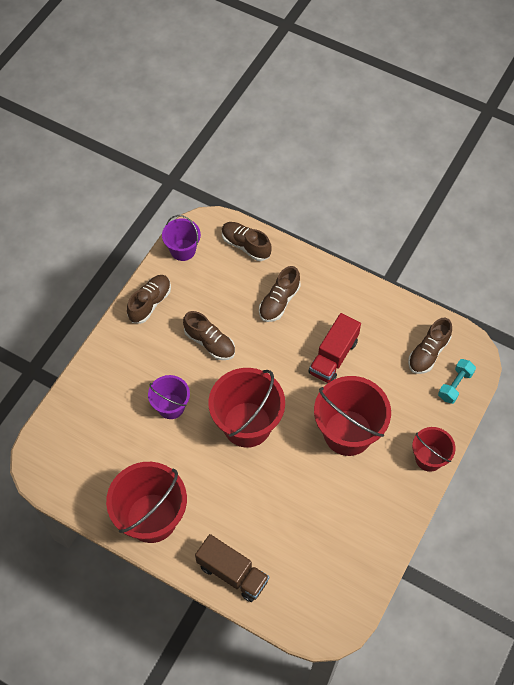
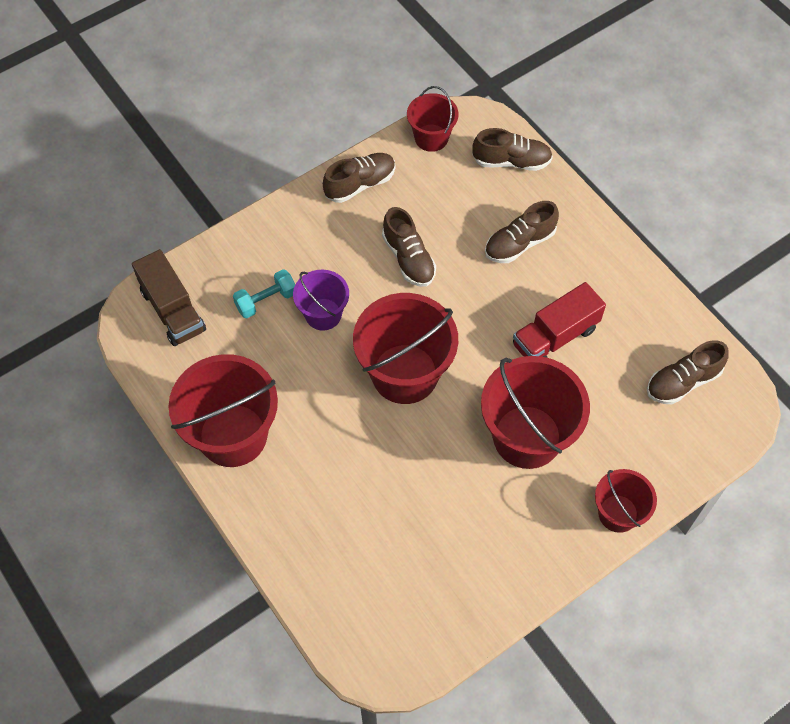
camera: 25 degrees right, 0 degrees up
(183, 250) = (431, 138): purple bucket -> red bucket
(232, 573) = (295, 544): brown truck -> brown truck (173, 310)
(246, 245) = (511, 161): brown shoe -> brown shoe turned 120 degrees clockwise
(455, 385) = (699, 437): turquoise dumbbell -> turquoise dumbbell (266, 301)

